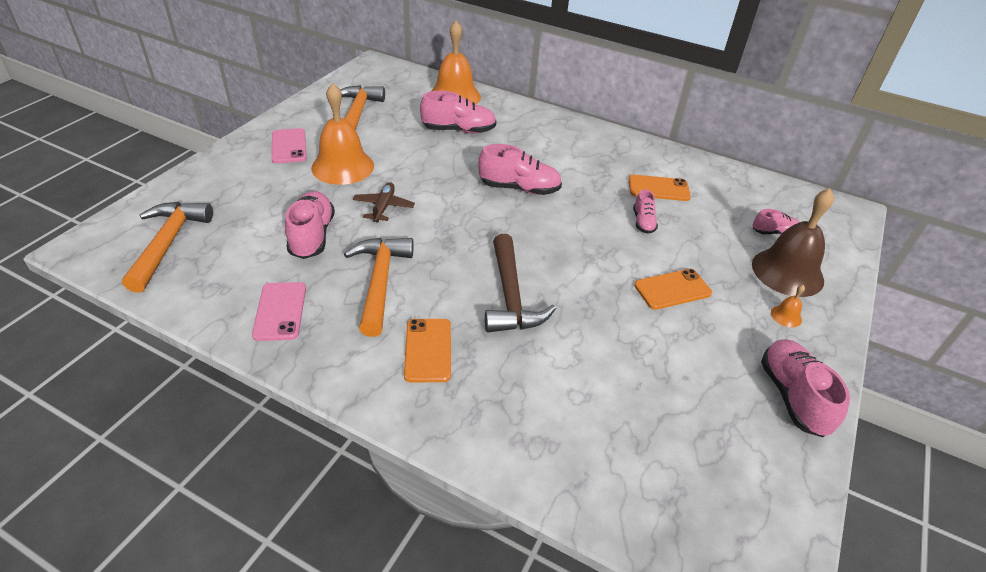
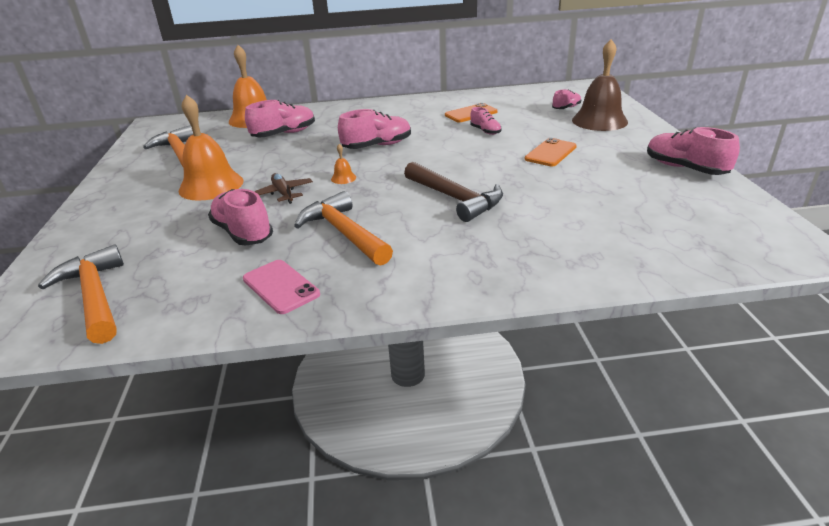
camera: 30 degrees left, 10 degrees down
(289, 146) = (139, 192): pink phone -> none
(428, 350) = (439, 251): orange phone -> none
(786, 316) = (628, 138): orange bell -> orange bell (343, 178)

